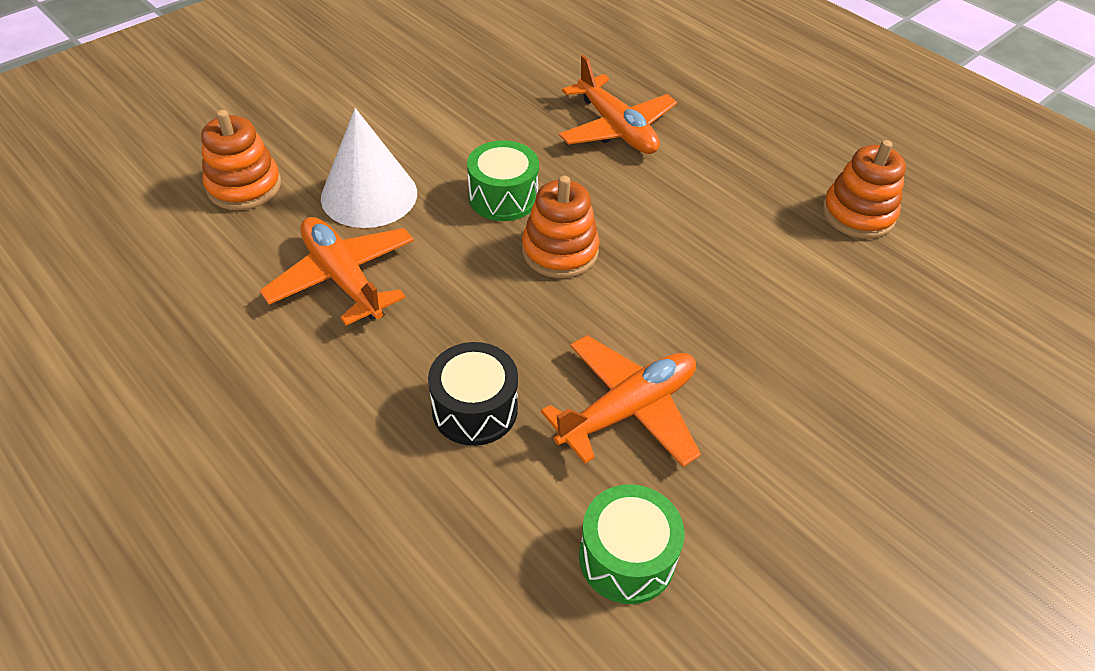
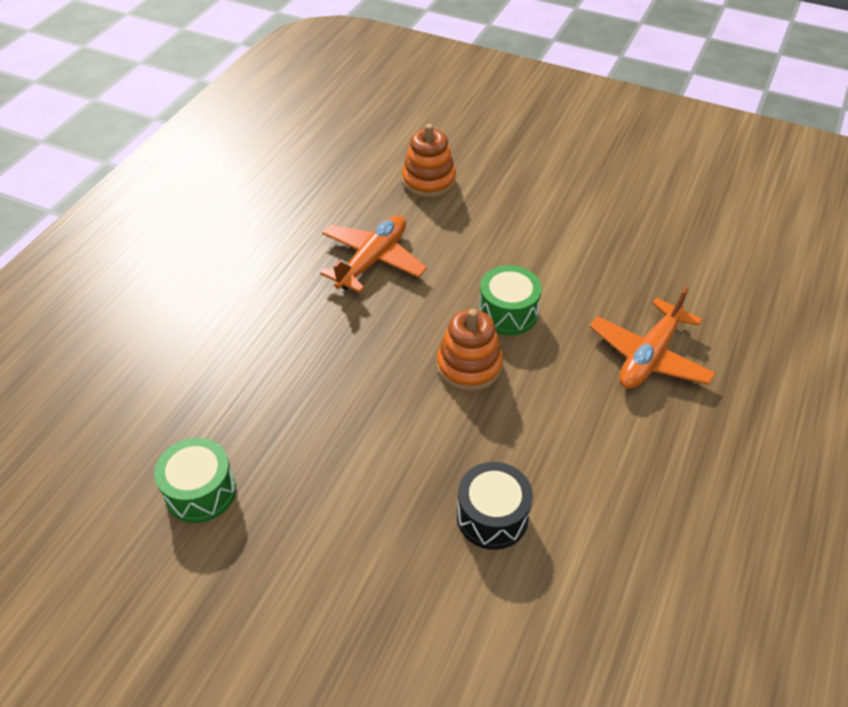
camera: 70 degrees right, 0 degrees up
(369, 195) = (460, 241): white cone -> none
(475, 409) = (291, 369): black drum -> black drum (492, 516)
(627, 410) = (328, 456): orange plane -> none
(858, 214) = (665, 581): orange stacking toy -> none

